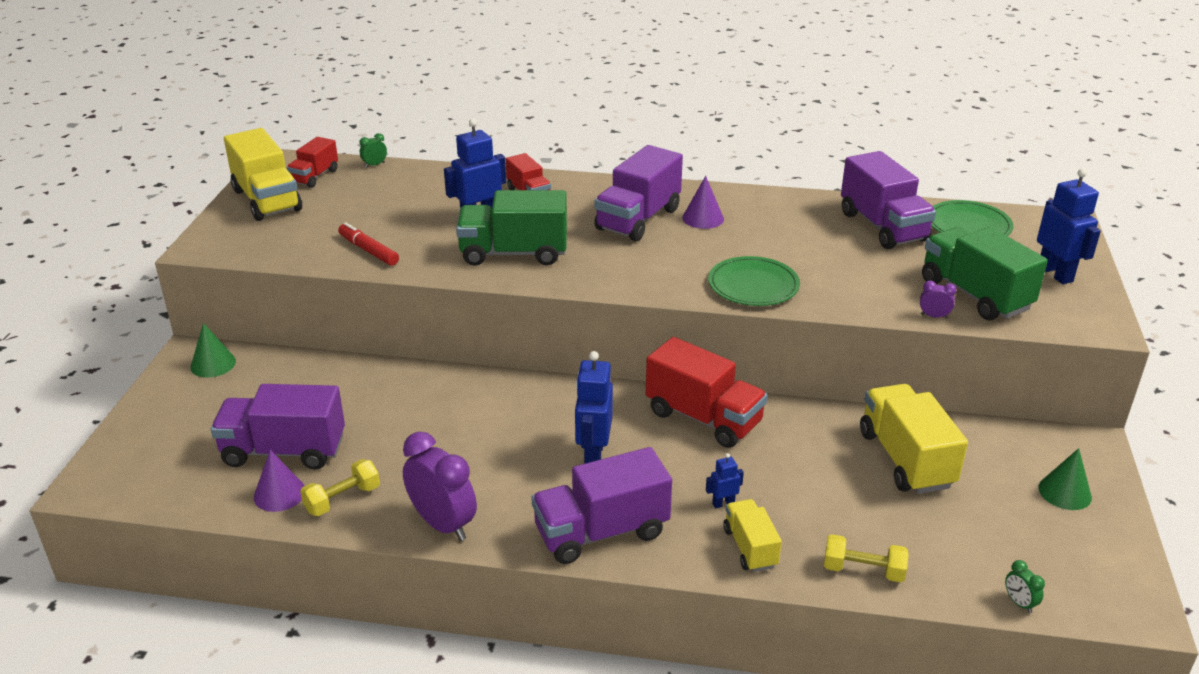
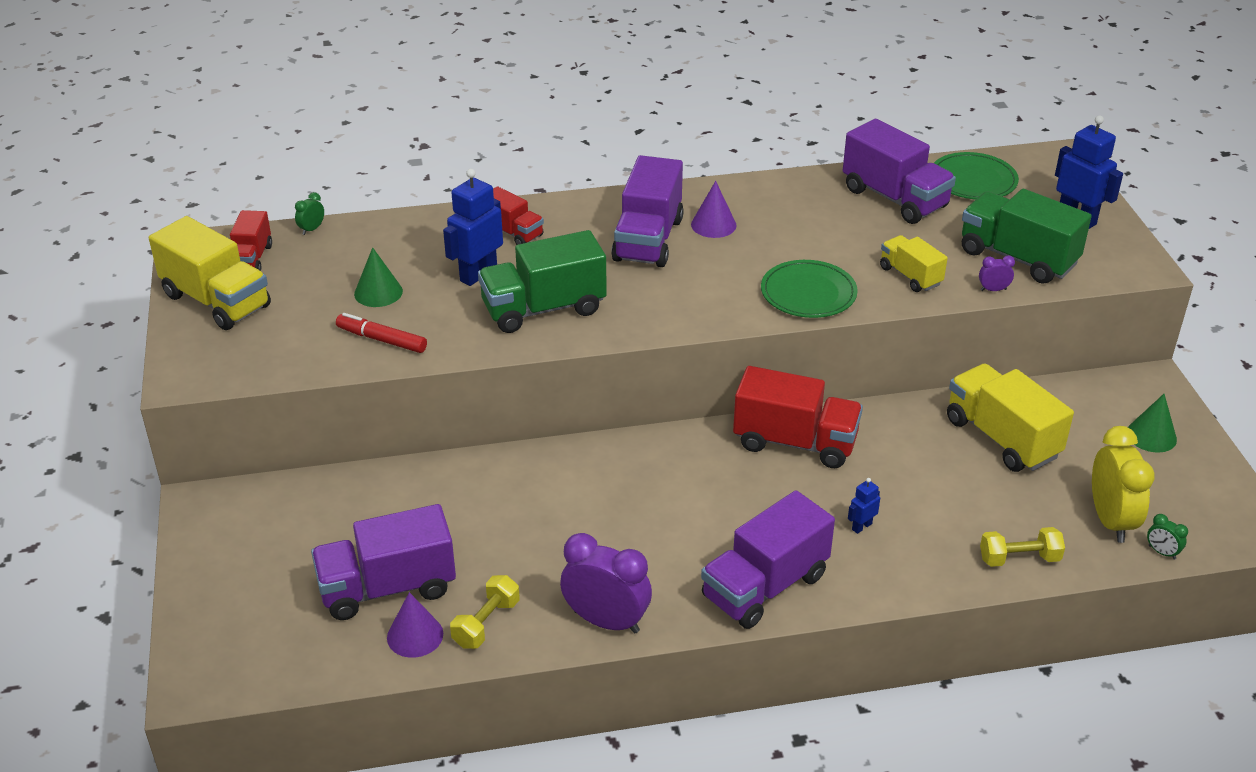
camera: 20 degrees left, 5 degrees up
(213, 364) = (236, 509): green cone -> green cone (378, 292)
(593, 454) = (710, 508): blue robot -> none
(750, 548) = (909, 564): yellow truck -> yellow truck (910, 276)
(979, 559) = (1110, 521): none -> yellow clock

